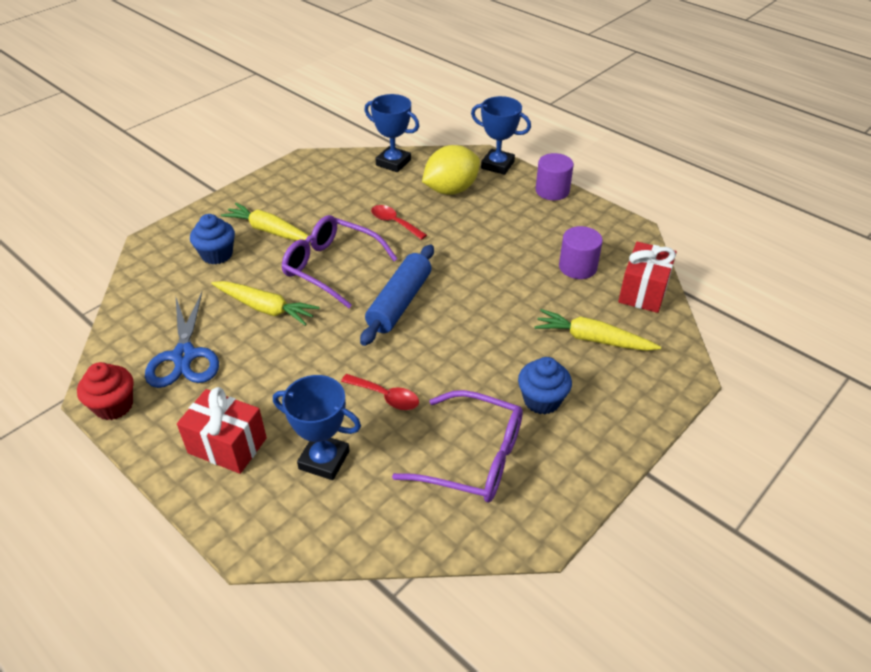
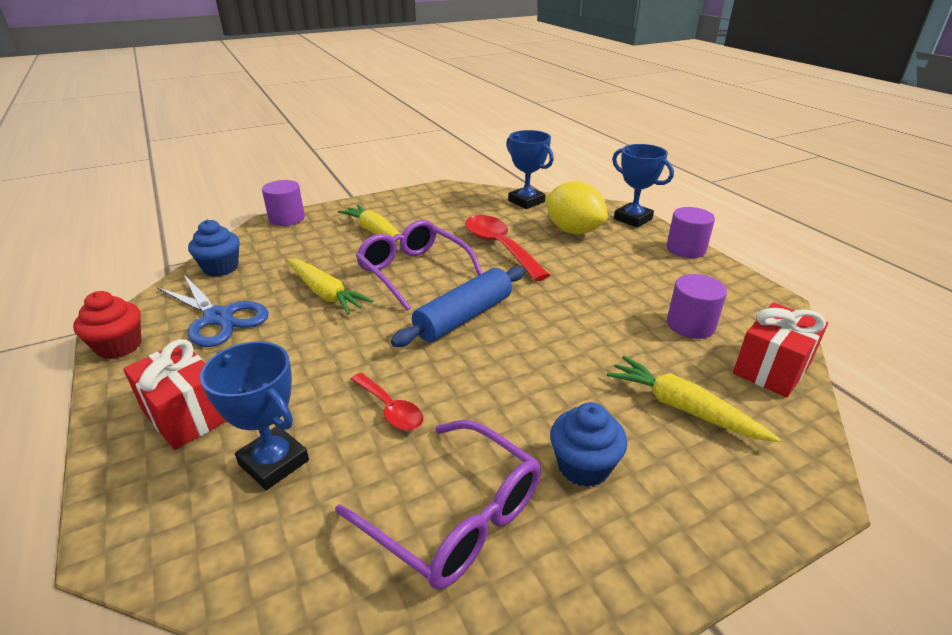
camera: 20 degrees right, 10 degrees down
(167, 232) = (287, 218): none -> purple cylinder
(184, 356) = (218, 318): blue scissors -> blue scissors turned 60 degrees counterclockwise
(217, 255) = (315, 242): blue cupcake -> blue cupcake (221, 268)
(394, 223) = (500, 247): red spoon -> red spoon, size x1.77
(451, 190) = (573, 231): yellow lemon -> yellow lemon turned 60 degrees clockwise

